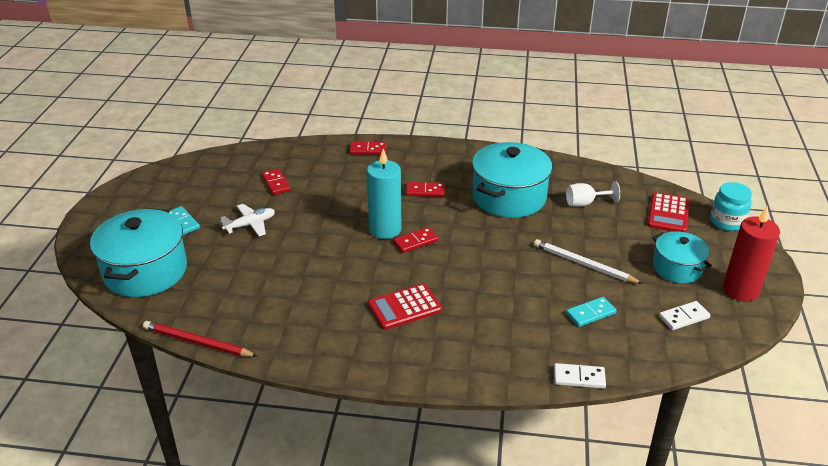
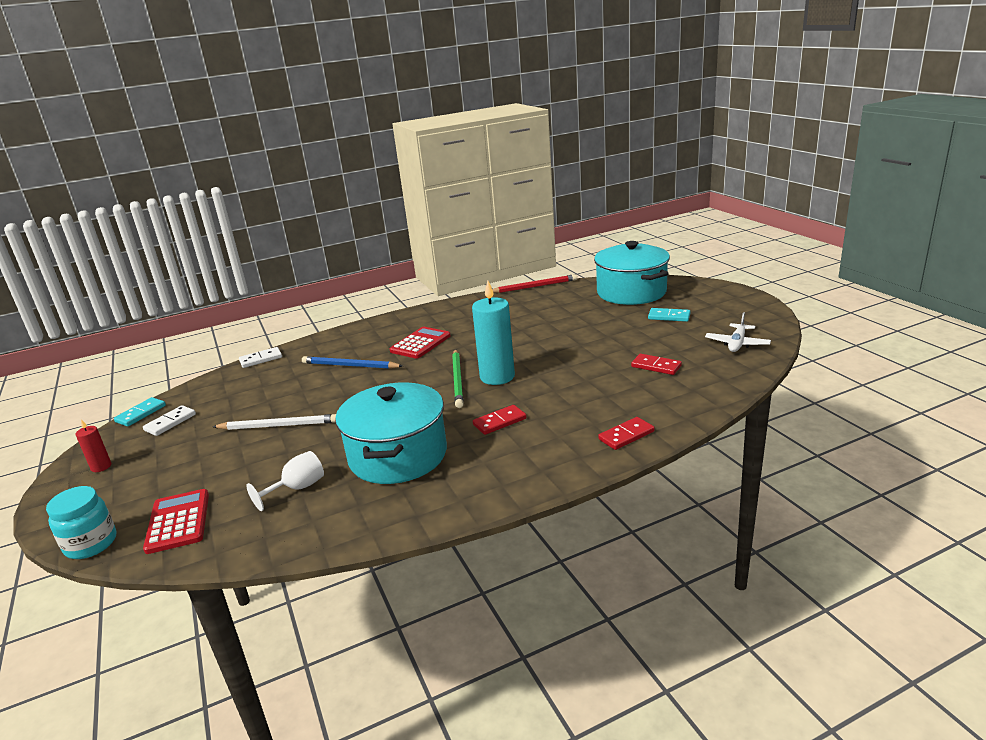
camera: 150 degrees right, 10 degrees down
(250, 225) = (615, 335): white plane -> white plane (737, 344)
(415, 242) = (458, 380): red domino -> green pencil
(491, 310) = (350, 366): none -> blue pencil
(590, 313) = (261, 394): turquoise domino -> turquoise domino (141, 414)
(677, 268) = (173, 460): turquoise pot -> none
(740, 290) = (101, 467): red candle -> red candle, size x0.48

